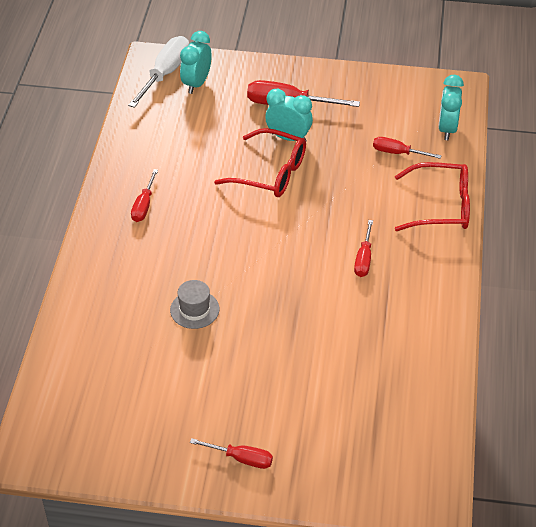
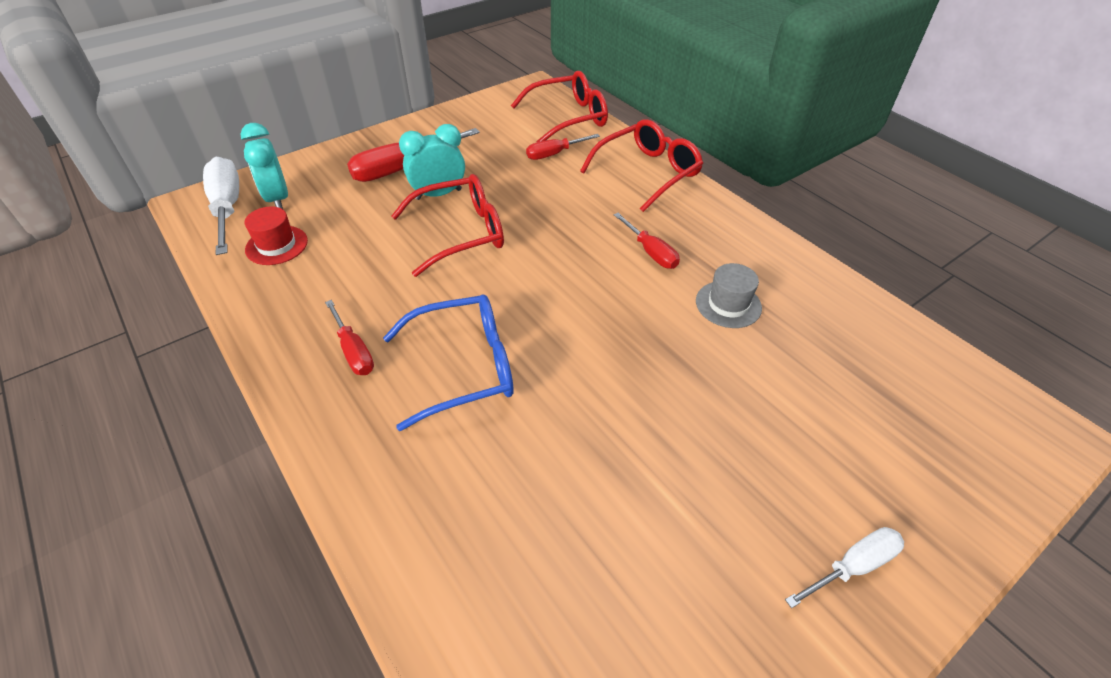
camera: 45 degrees left, 0 degrees up
(167, 116) = (276, 245): none -> red hat
(184, 250) = (464, 367): none -> blue glasses
(194, 309) = (560, 425): grey hat -> grey hat (728, 304)
(242, 459) = (853, 566): red screwdriver -> white screwdriver
(447, 129) = (568, 118): turquoise clock -> red glasses

